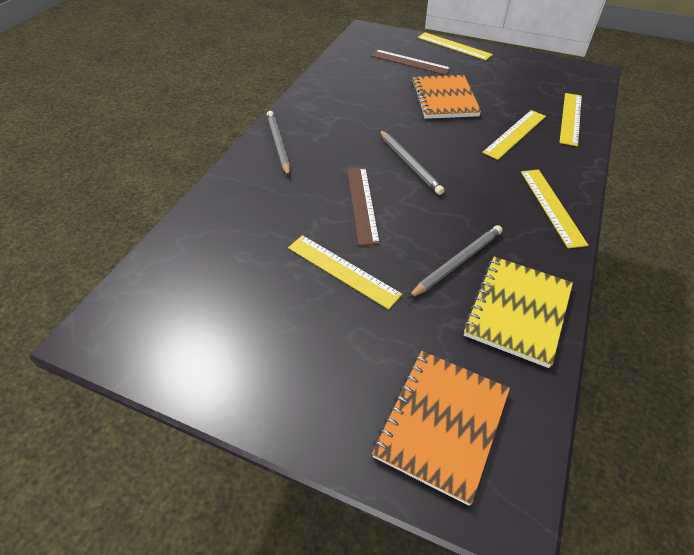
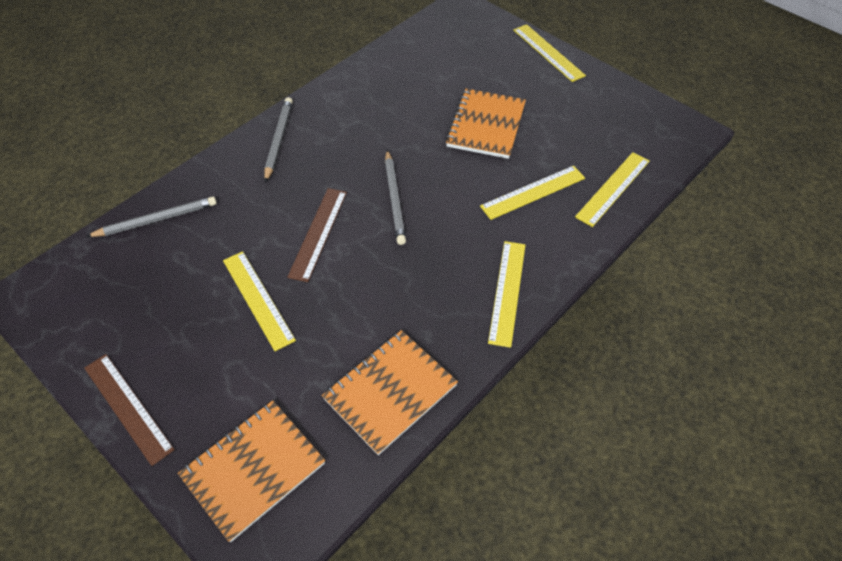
camera: 20 degrees right, 5 degrees up
(410, 62) = (481, 64): brown ruler -> brown ruler (128, 407)
(457, 263) = (368, 325): grey pencil -> grey pencil (156, 220)
(517, 311) = (390, 392): yellow notebook -> orange notebook

